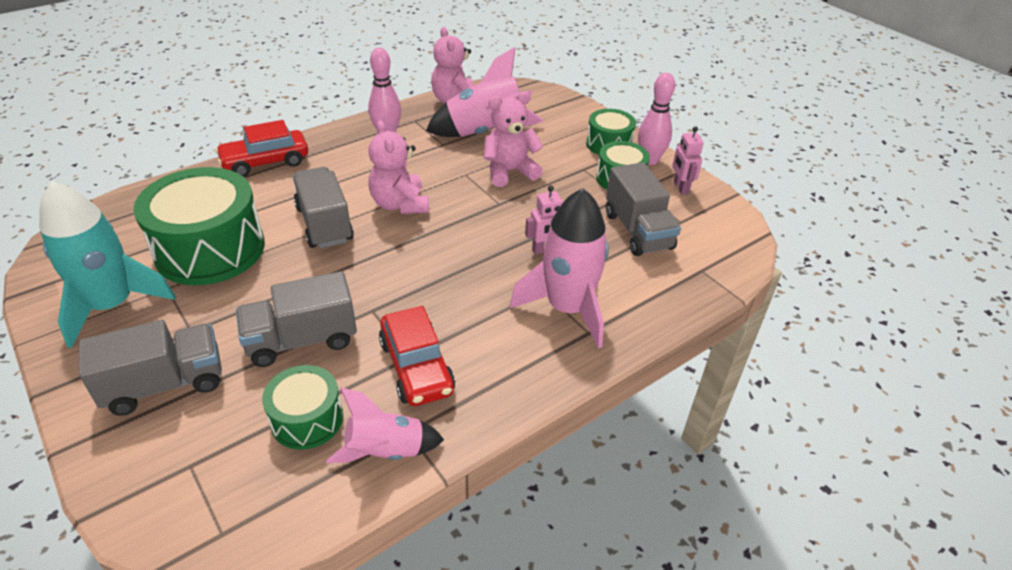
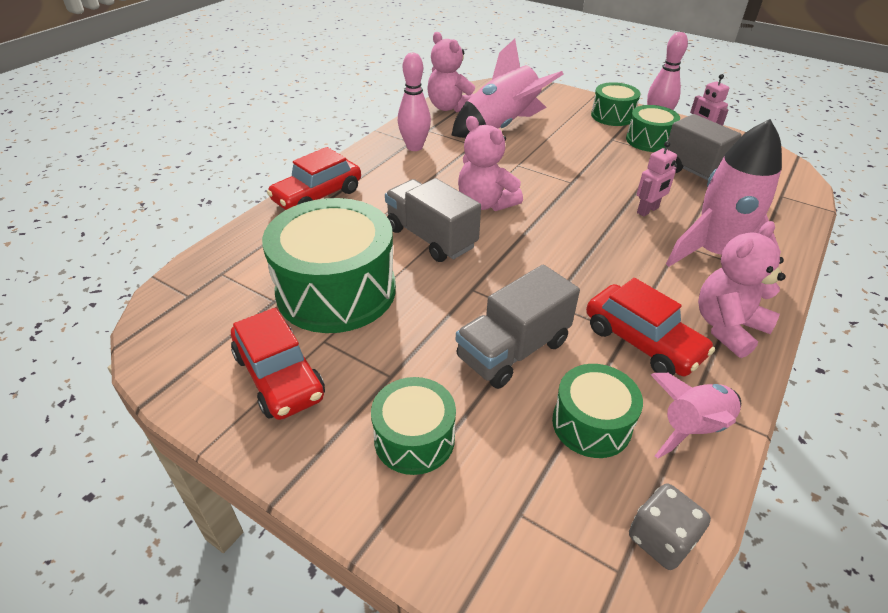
camera: 20 degrees left, 0 degrees up
(113, 305) = (279, 376): turquoise rocket -> red car
(165, 384) = (414, 439): grey truck -> green drum
(274, 523) = (661, 539): none -> grey dice
(509, 171) = (554, 154): pink teddy bear -> pink teddy bear (727, 327)

